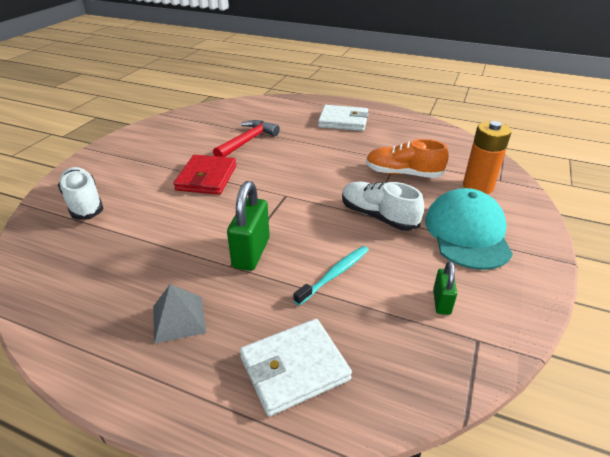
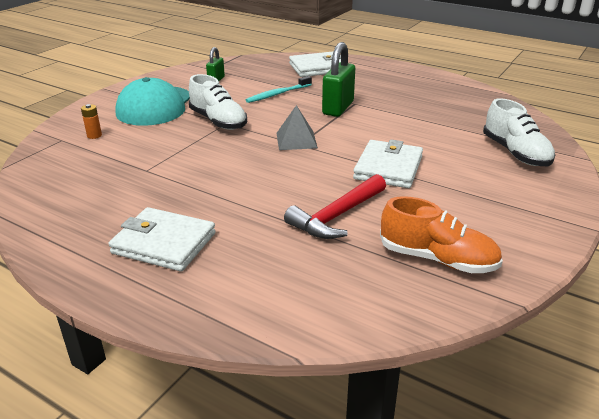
camera: 170 degrees left, 5 degrees down
(178, 319) = (386, 85): grey pyramid -> grey pyramid (296, 140)
(206, 178) = (388, 168): red wallet -> white wallet
(403, 173) = (156, 154): orange shoe -> orange shoe (437, 259)
(478, 187) = (94, 135): orange battery -> orange battery, size x0.45

